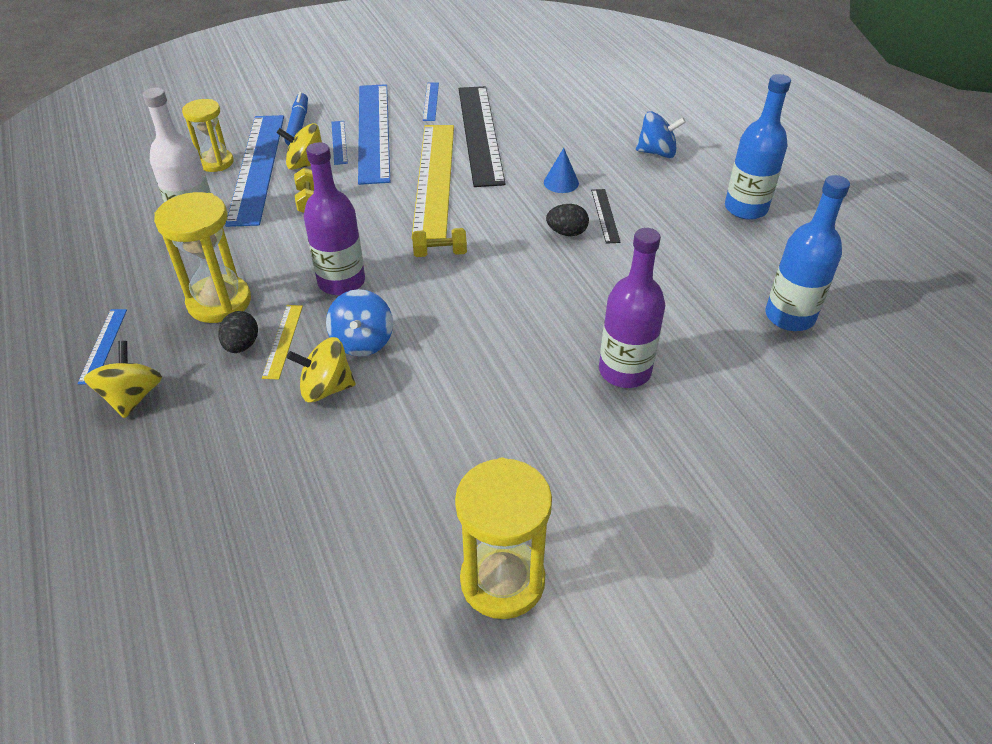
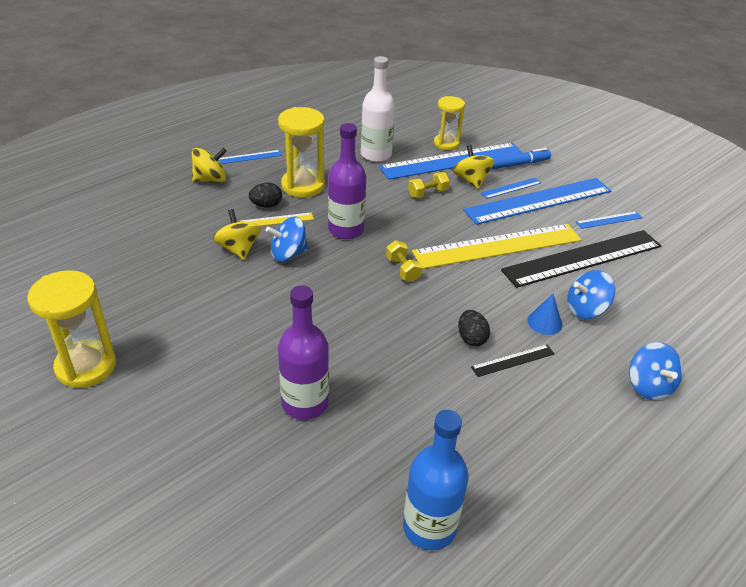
camera: 70 degrees right, 5 degrees down
(552, 154) = (586, 309): none -> blue spinning top
(745, 208) = (598, 475): blue bottle -> none

